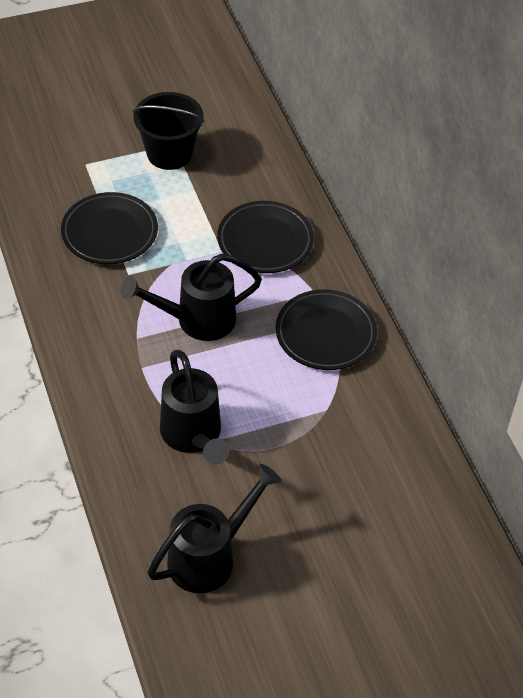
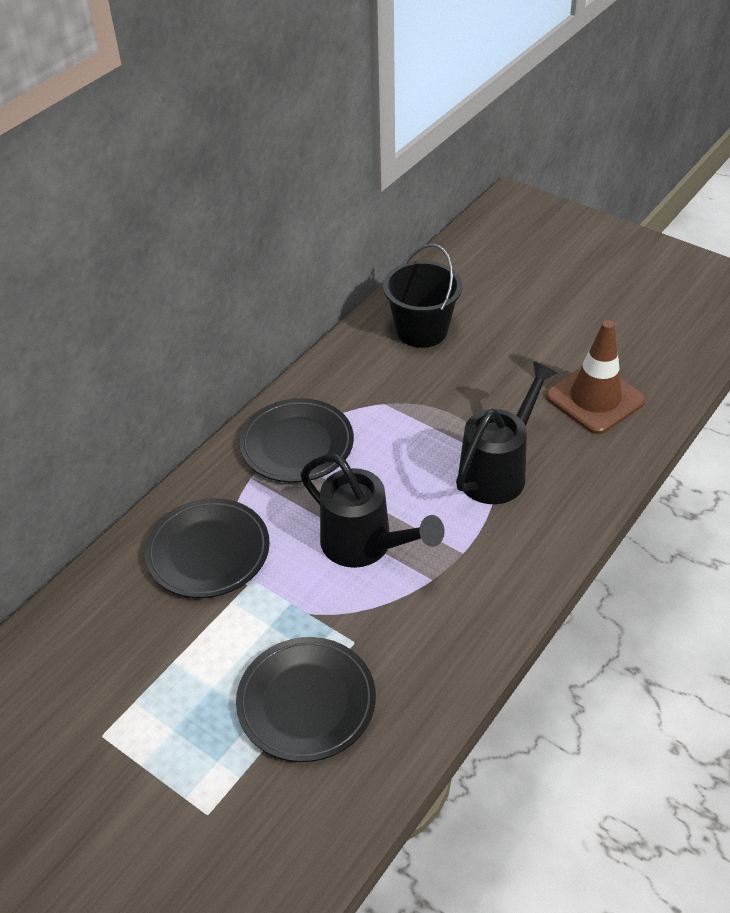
camera: 120 degrees left, 5 degrees down
(169, 153) = (122, 729): black bucket -> black bucket (422, 330)
(209, 557) = (595, 399): black watering can -> brown traffic cone

